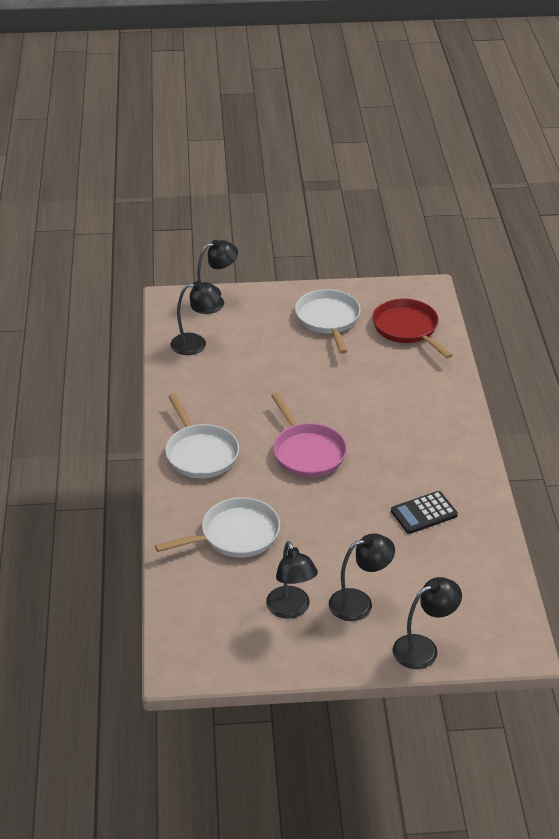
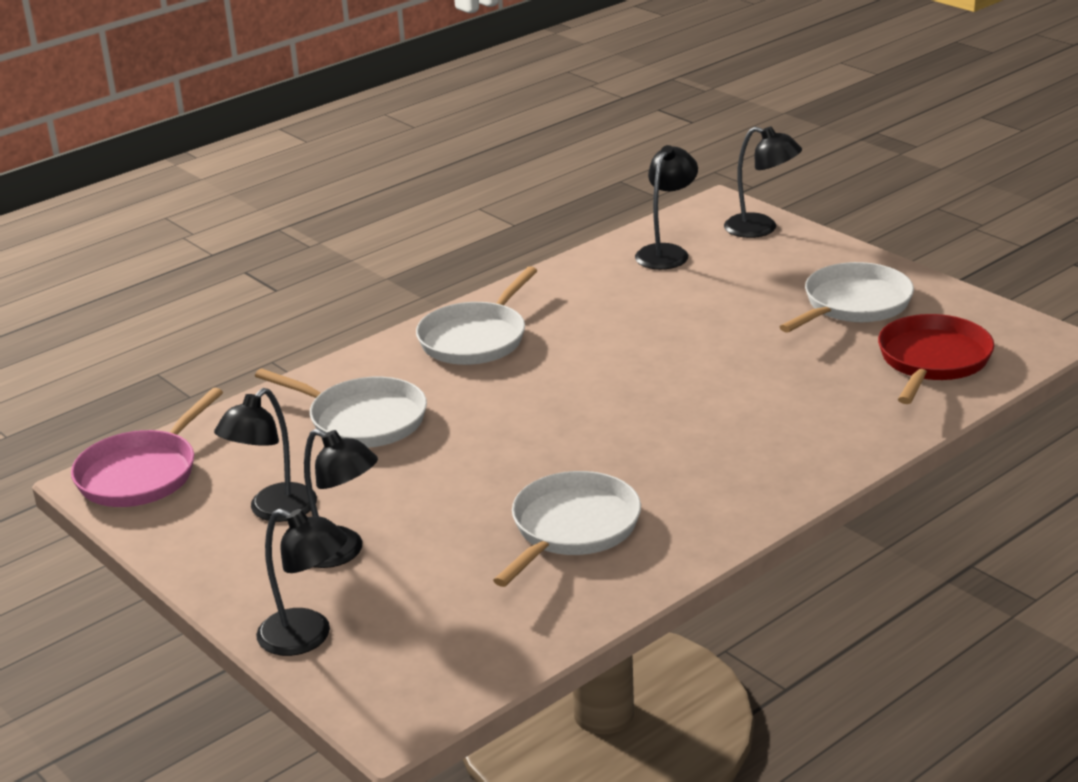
camera: 55 degrees right, 10 degrees down
(196, 343) = (666, 252): black lamp -> black lamp turned 105 degrees counterclockwise
(307, 452) = (574, 400): pink pan -> pink pan (141, 473)
(424, 513) = (572, 528): black calculator -> white pan

